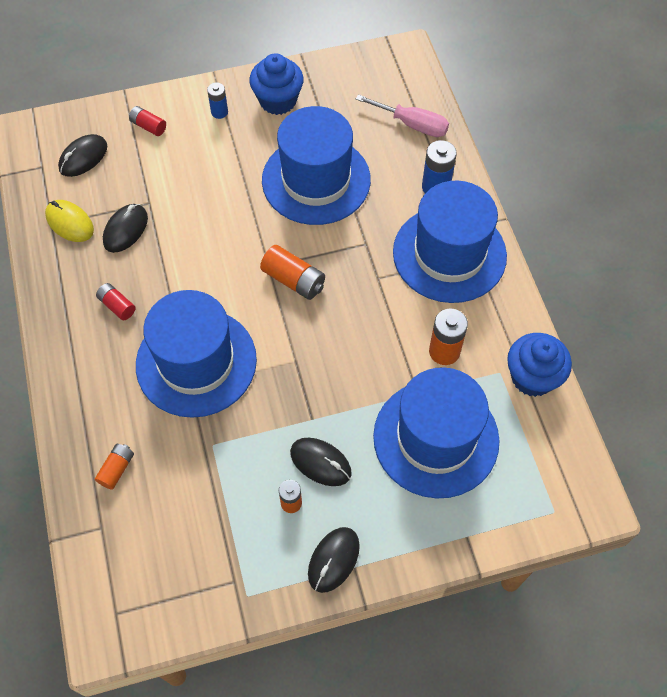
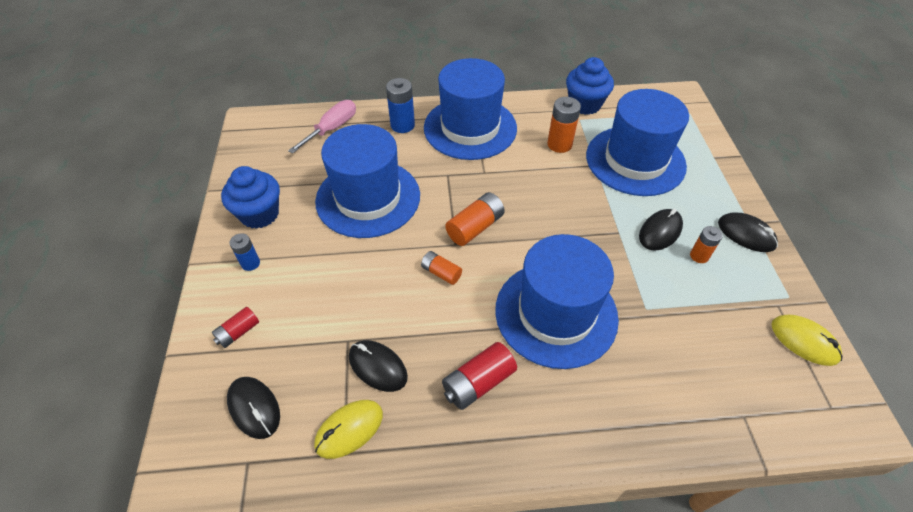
camera: 80 degrees left, 10 degrees down
(116, 469) = (677, 396): orange battery -> orange battery (441, 273)
(117, 306) = (478, 383): red battery -> red battery, size x1.59
(190, 601) = (804, 341): none -> yellow mouse

